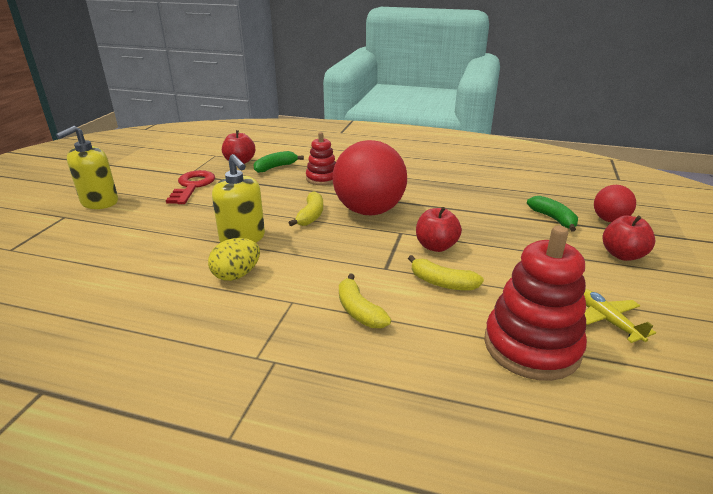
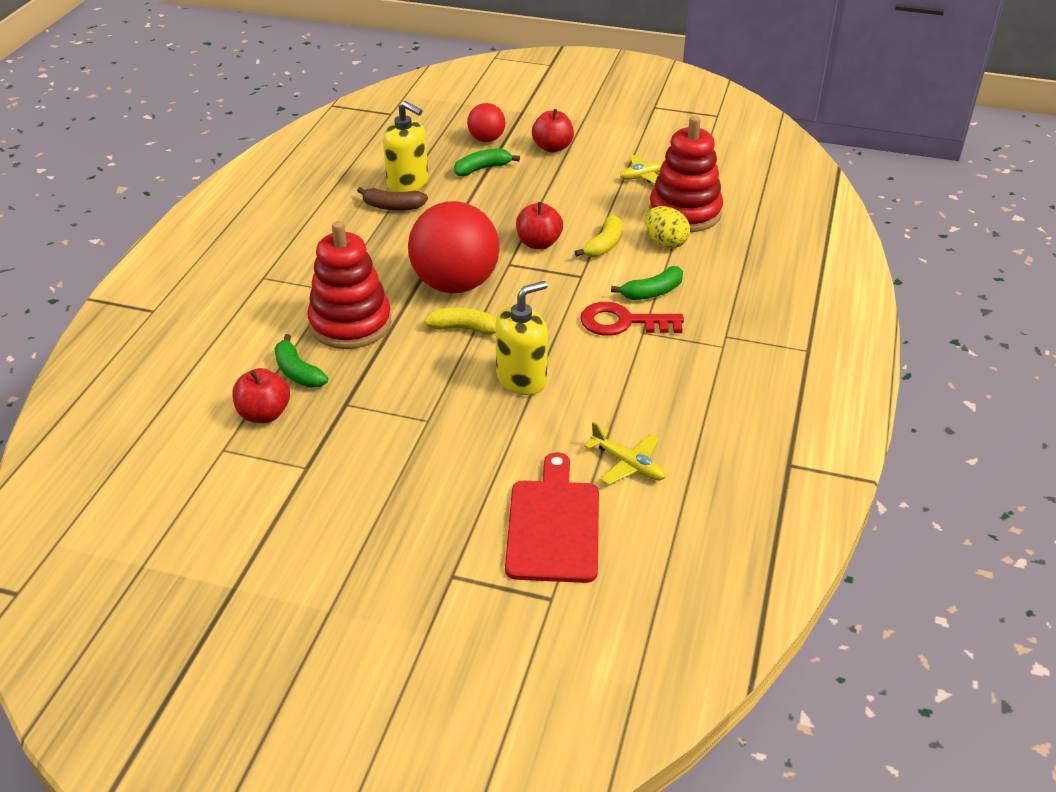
camera: 90 degrees left, 10 degrees up
(75, 251) = (553, 525): none -> red cutting board
(99, 202) = (404, 548): yellow soap dispenser -> yellow soap dispenser (408, 183)
(114, 285) = (628, 464): none -> yellow plane
(192, 186) = (357, 452): red key -> red key (623, 322)
(236, 275) = (600, 373): yellow egg -> yellow egg (665, 243)
(322, 178) = (350, 324): red stacking toy -> red stacking toy, size x1.69
(359, 311) = (652, 292): yellow banana -> green banana
(472, 185) = (392, 206): none -> brown banana

